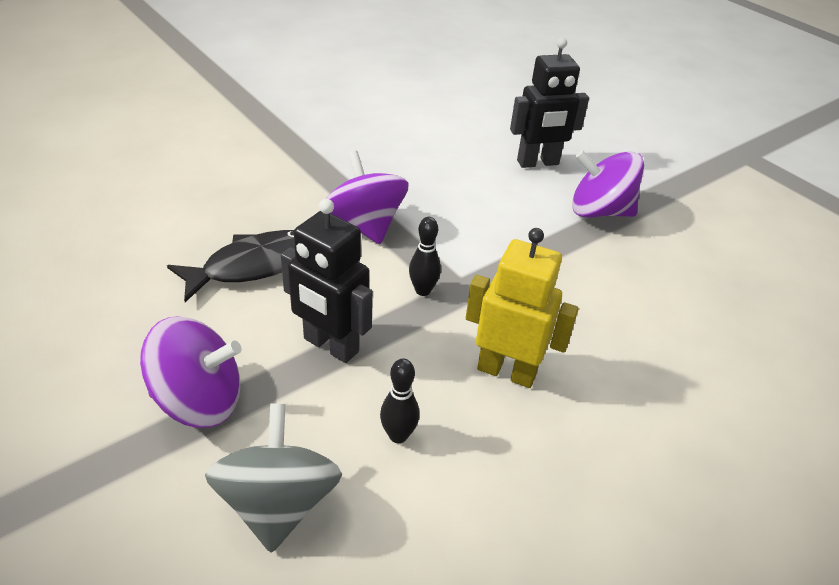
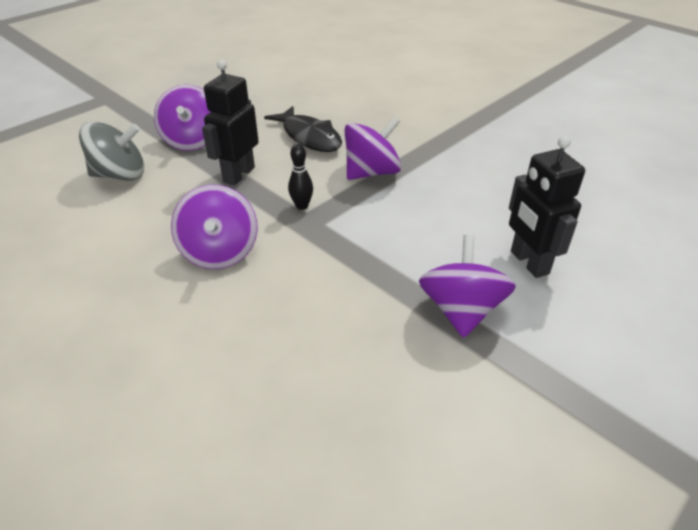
camera: 85 degrees right, 0 degrees up
(398, 435) = (163, 208): black bowling pin -> none
(506, 371) = (220, 252): yellow robot -> purple spinning top

